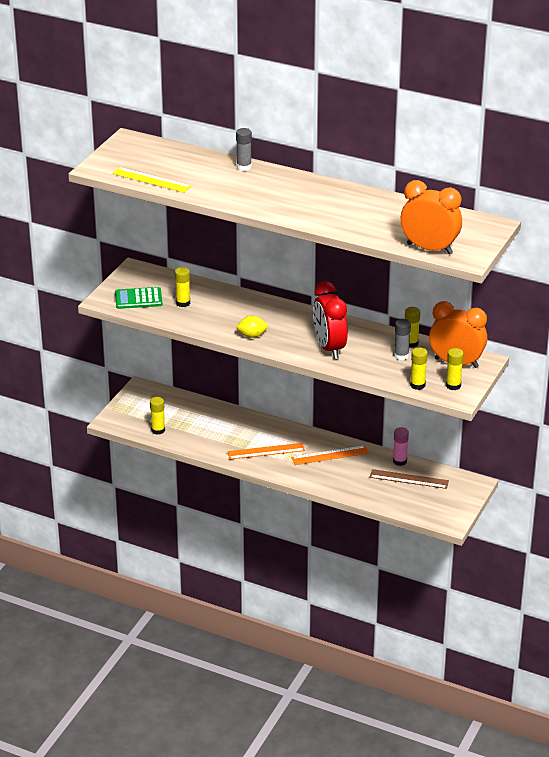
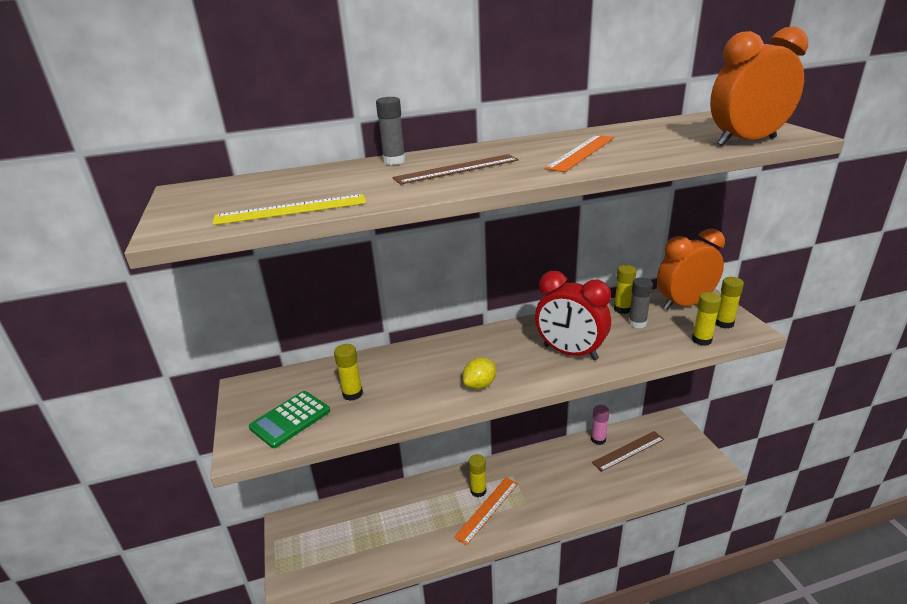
camera: 40 degrees left, 5 degrees down
(158, 430) = (356, 564): yellow glue stick -> yellow glue stick (478, 491)
(259, 190) = (457, 169): none -> brown ruler
(330, 455) = (543, 473): orange ruler -> orange ruler (581, 152)

